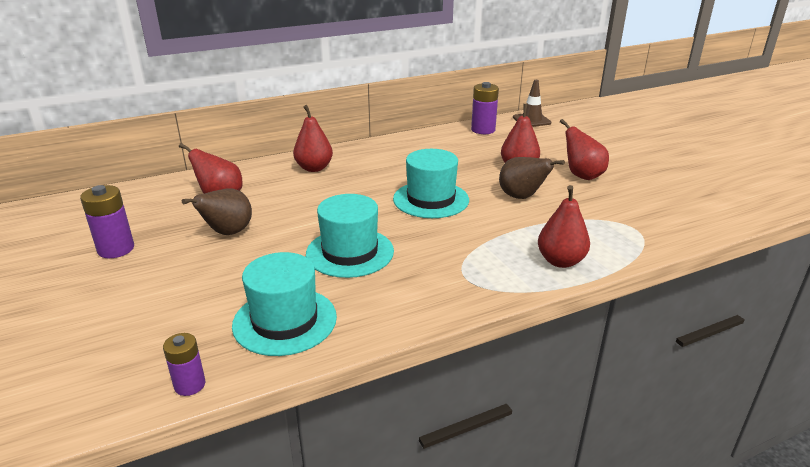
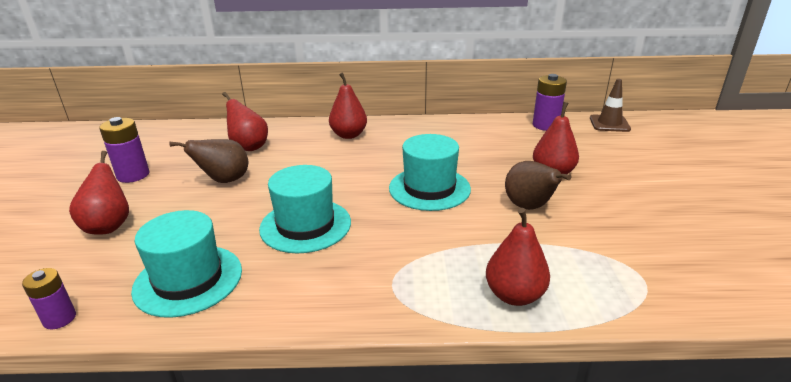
camera: 25 degrees right, 0 degrees up
(582, 175) = (622, 197): red pear -> red pear (109, 226)

